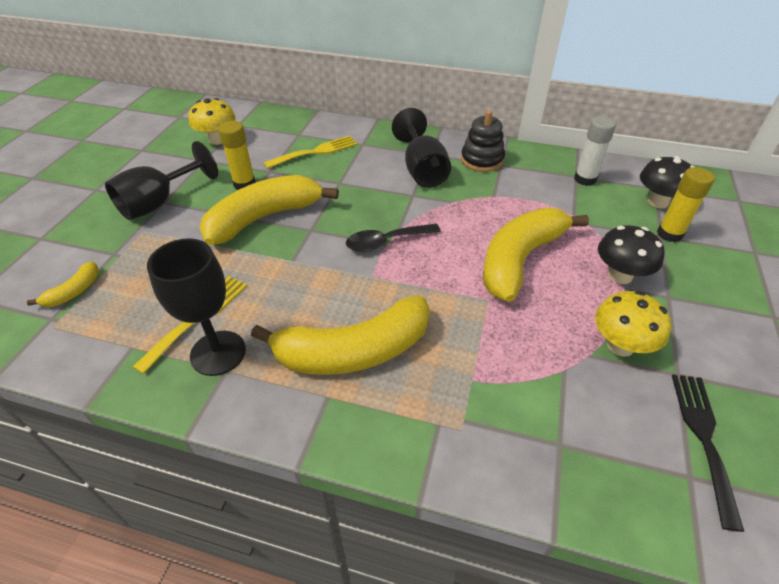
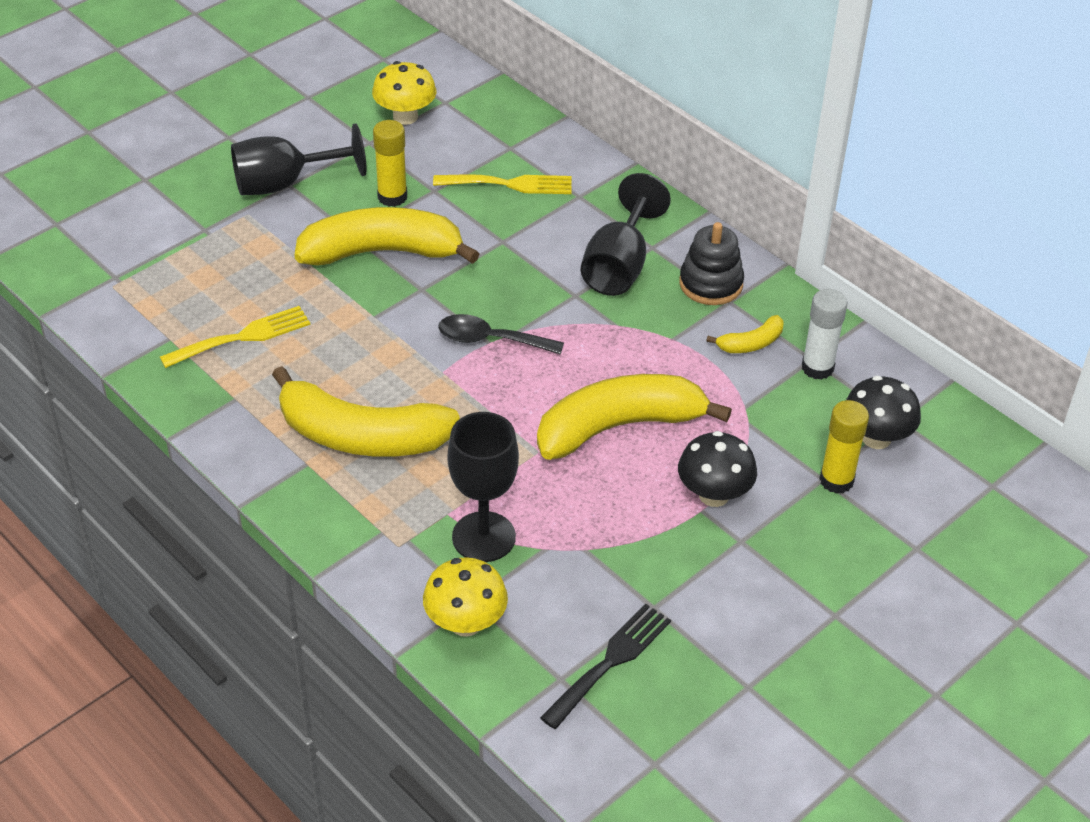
camera: 30 degrees right, 0 degrees up
(74, 291) = (147, 257): yellow banana -> yellow banana (751, 343)
(218, 353) = (239, 379): black goblet -> black goblet (483, 537)
(620, 345) = (627, 556): yellow mushroom -> yellow mushroom (465, 623)

